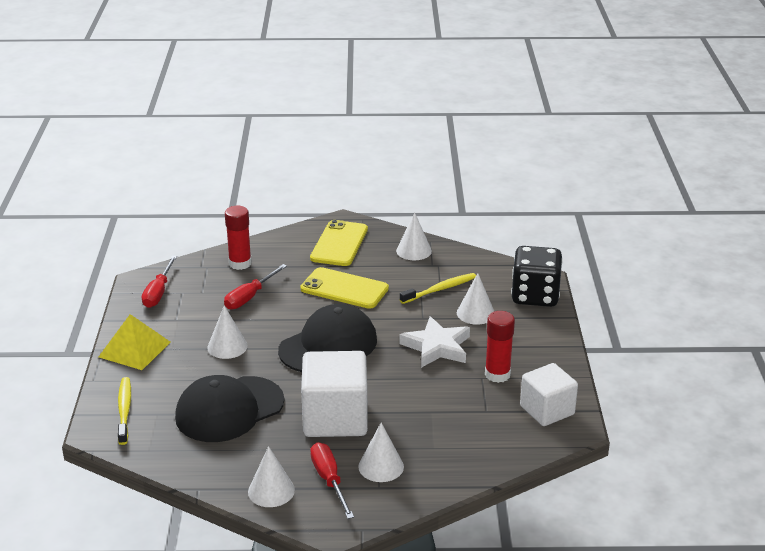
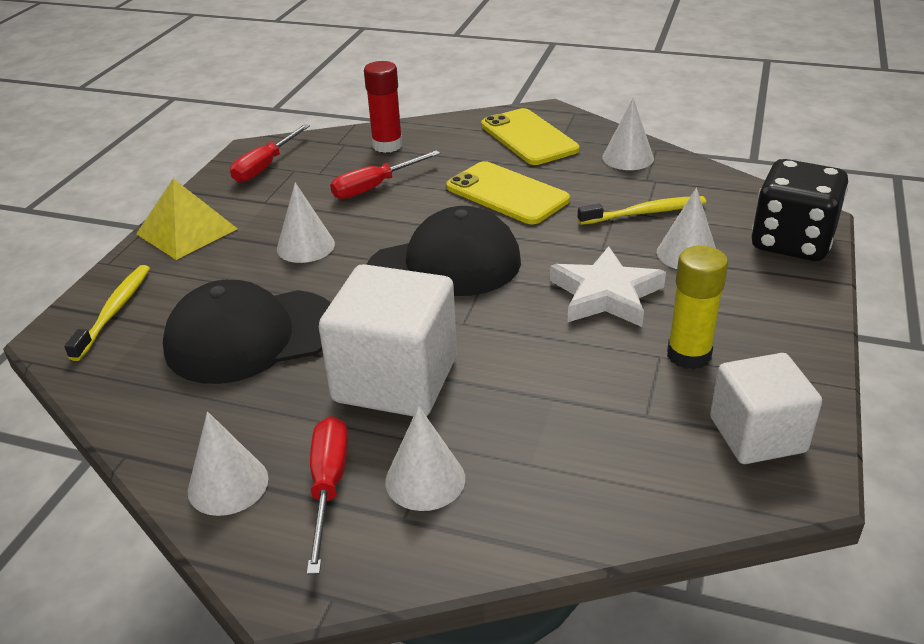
camera: 20 degrees right, 5 degrees up
(339, 244) = (528, 137): yellow phone -> yellow phone turned 60 degrees counterclockwise
(497, 374) = (688, 355): red glue stick -> yellow glue stick

